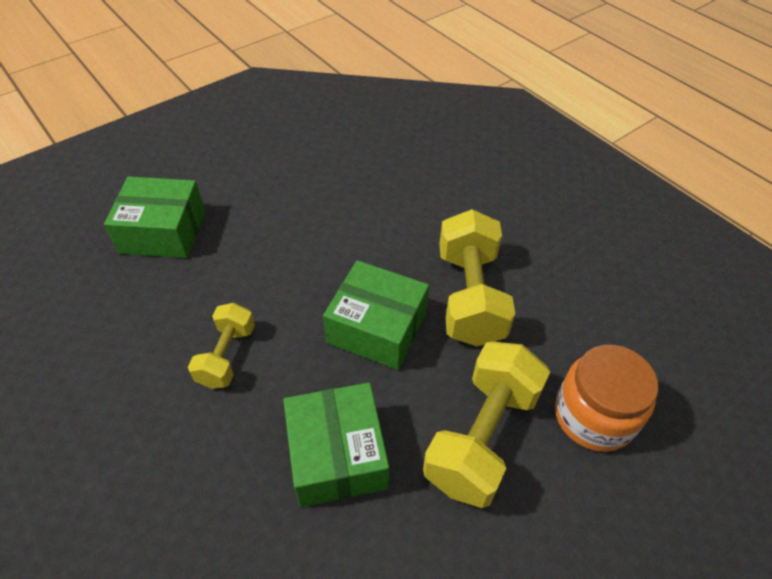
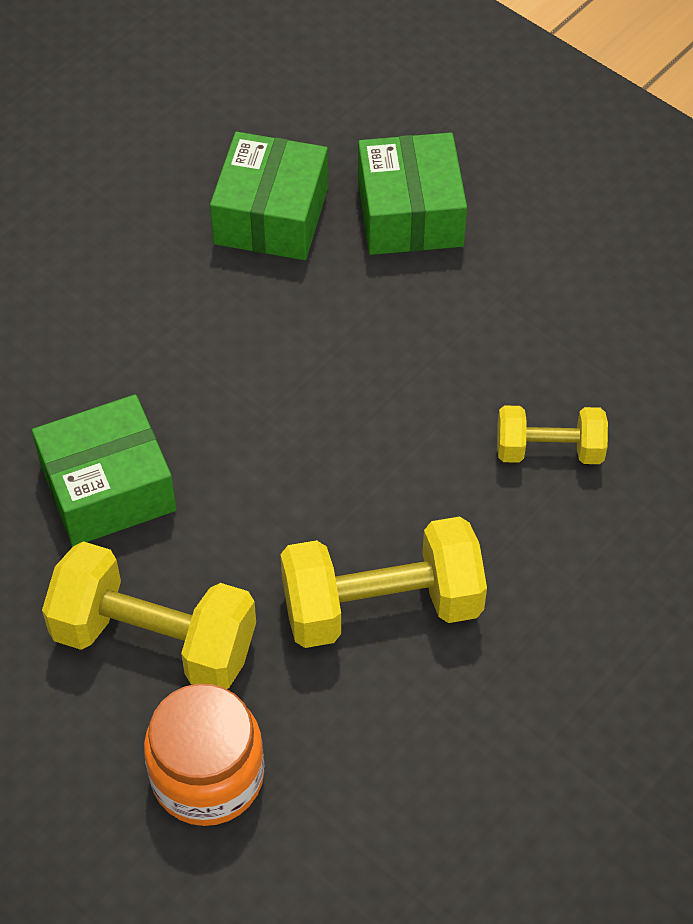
camera: 80 degrees right, 5 degrees up
(227, 356) = (222, 343): yellow dumbbell -> yellow dumbbell (549, 450)
(377, 327) = (300, 497): green box -> green box (271, 215)

